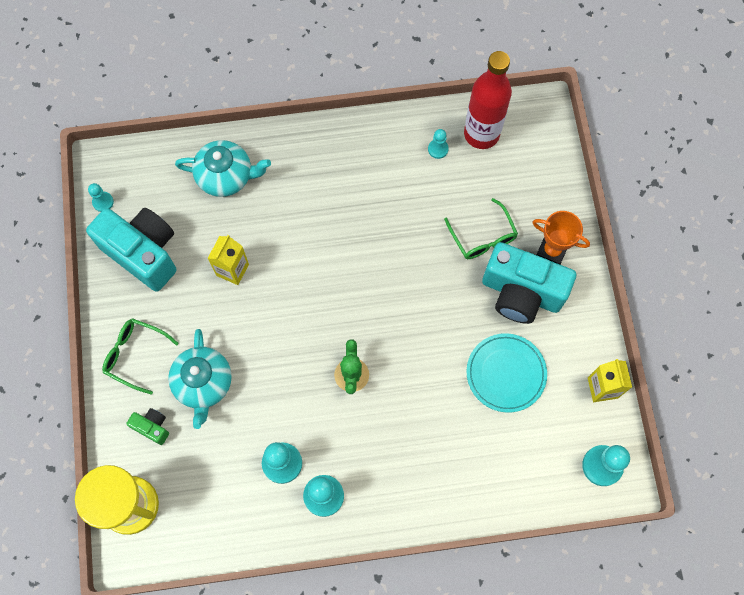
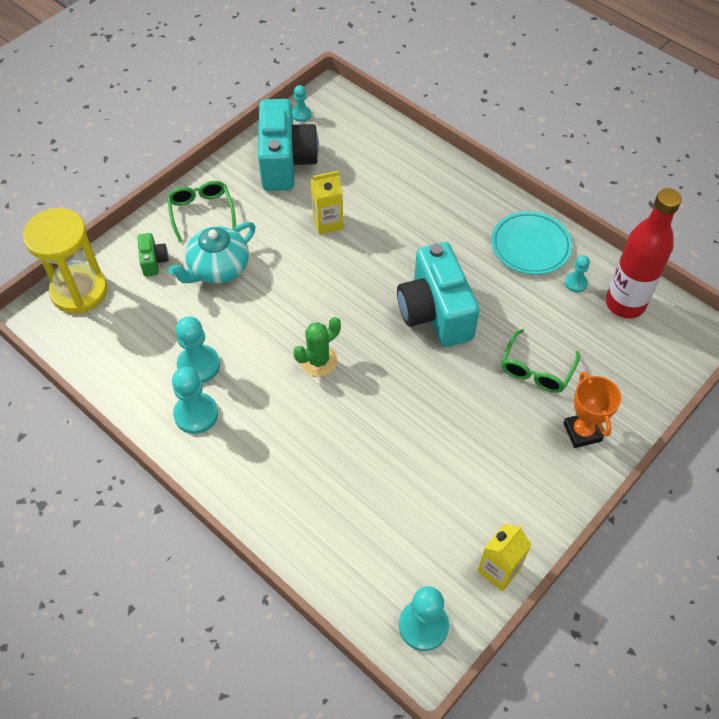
camera: 50 degrees right, 15 degrees down
(226, 176) = (398, 167): turquoise teapot -> none
(506, 373) = (432, 477): turquoise plate -> turquoise plate (530, 246)
(521, 293) = (518, 435): turquoise camera -> turquoise camera (435, 313)

